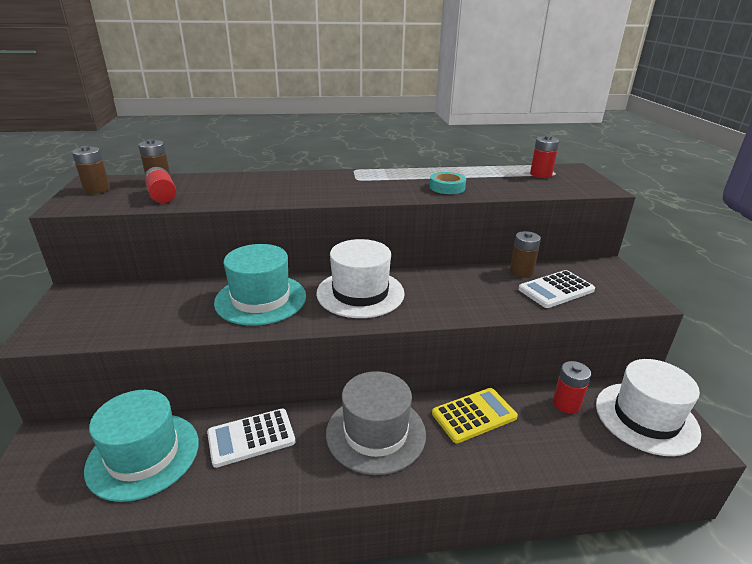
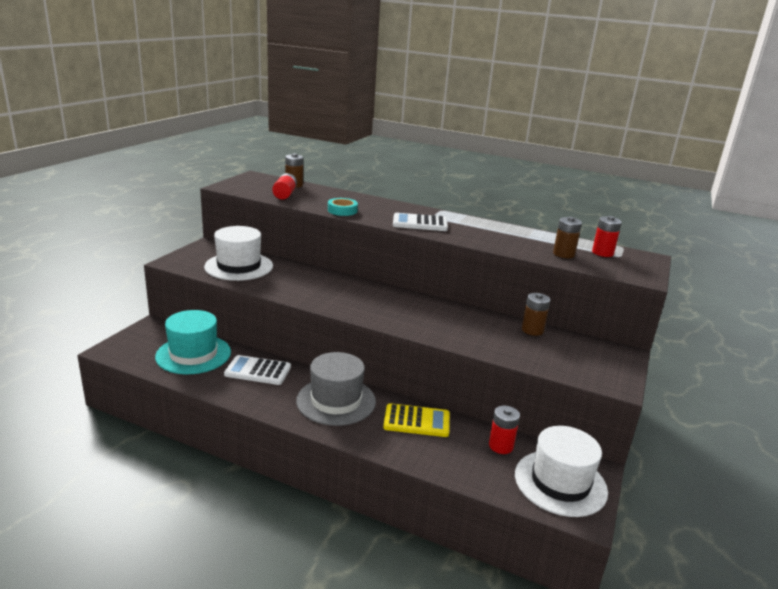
camera: 30 degrees right, 5 degrees down
(97, 189) = (252, 181): brown battery -> brown battery (563, 254)
(261, 299) = (311, 283): turquoise hat -> none
(360, 293) = (382, 302): white hat -> white hat (239, 266)
(447, 187) = (496, 240): turquoise tape -> turquoise tape (342, 210)
(556, 290) = (543, 351): white calculator -> white calculator (420, 223)

